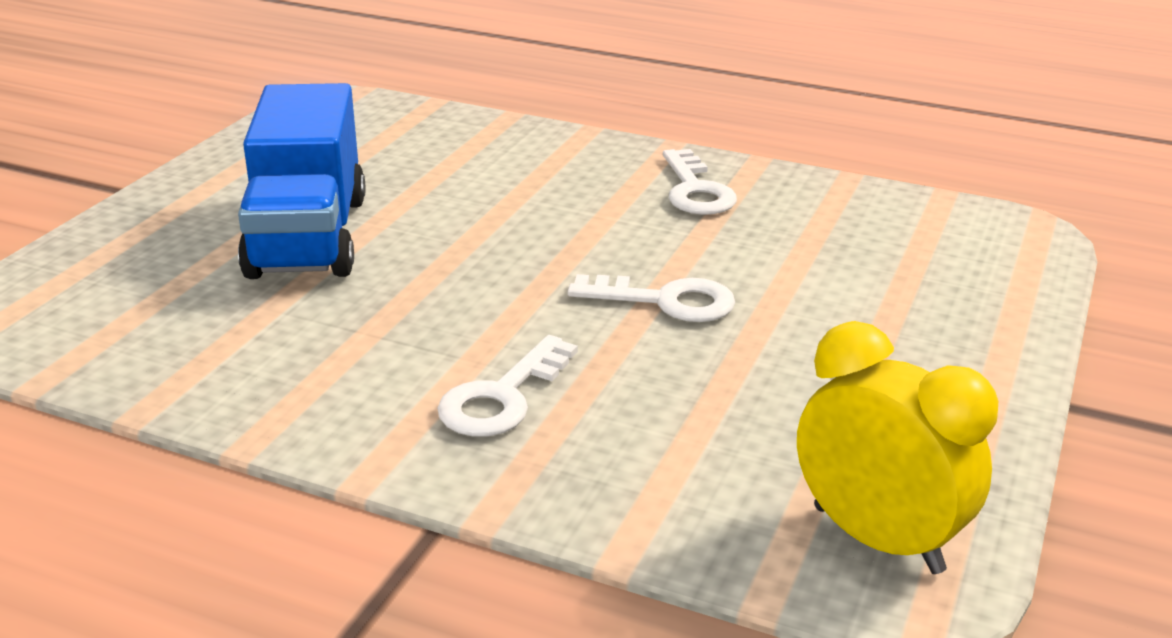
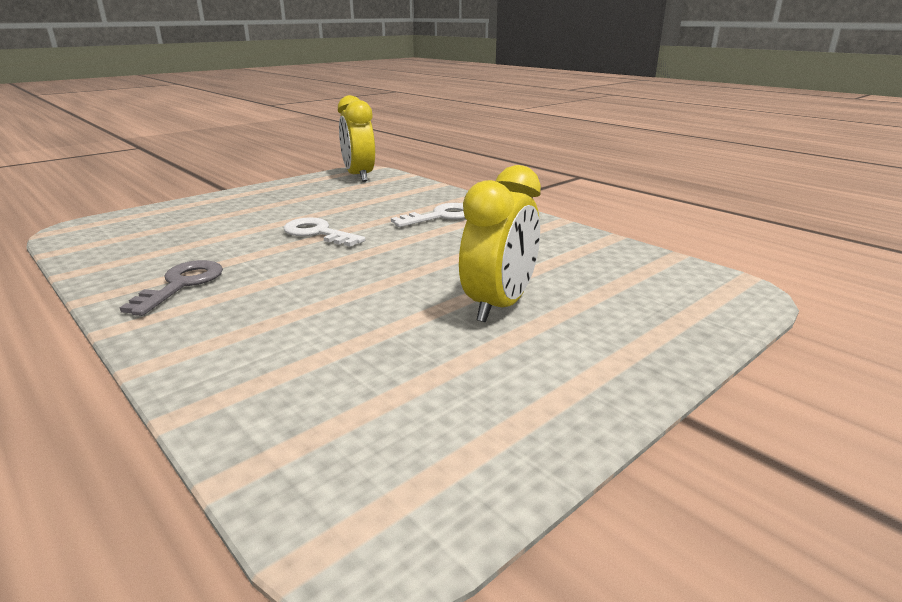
camera: 155 degrees left, 5 degrees down
(308, 237) = (499, 306): blue truck -> yellow clock
(695, 190) = (181, 284): white key -> grey key

